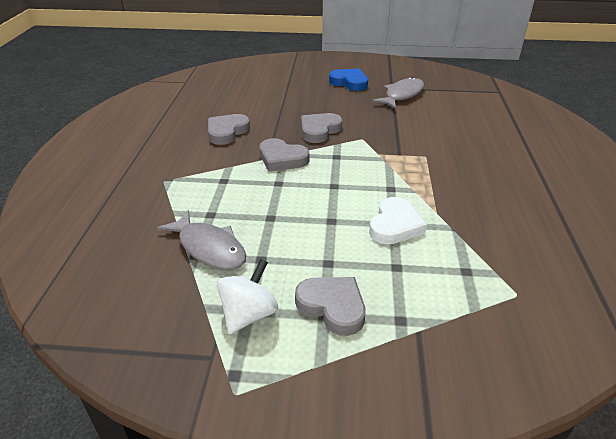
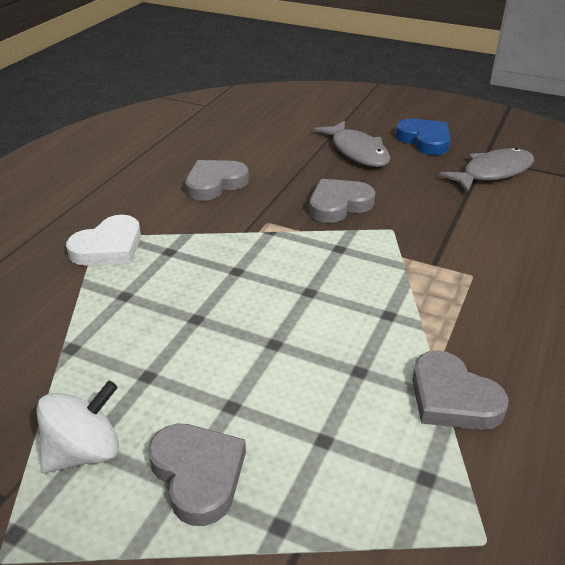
camera: 20 degrees right, 0 degrees up
(209, 248) = (94, 342): grey fish -> grey fish (357, 152)
(282, 159) = (263, 236): grey heart -> grey heart (452, 398)
(395, 225) = (361, 374): white heart -> white heart (109, 247)

